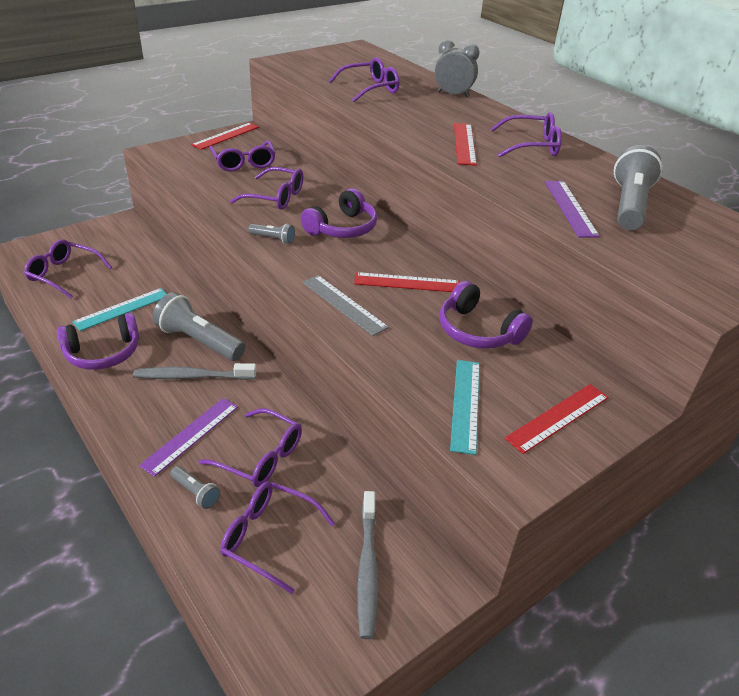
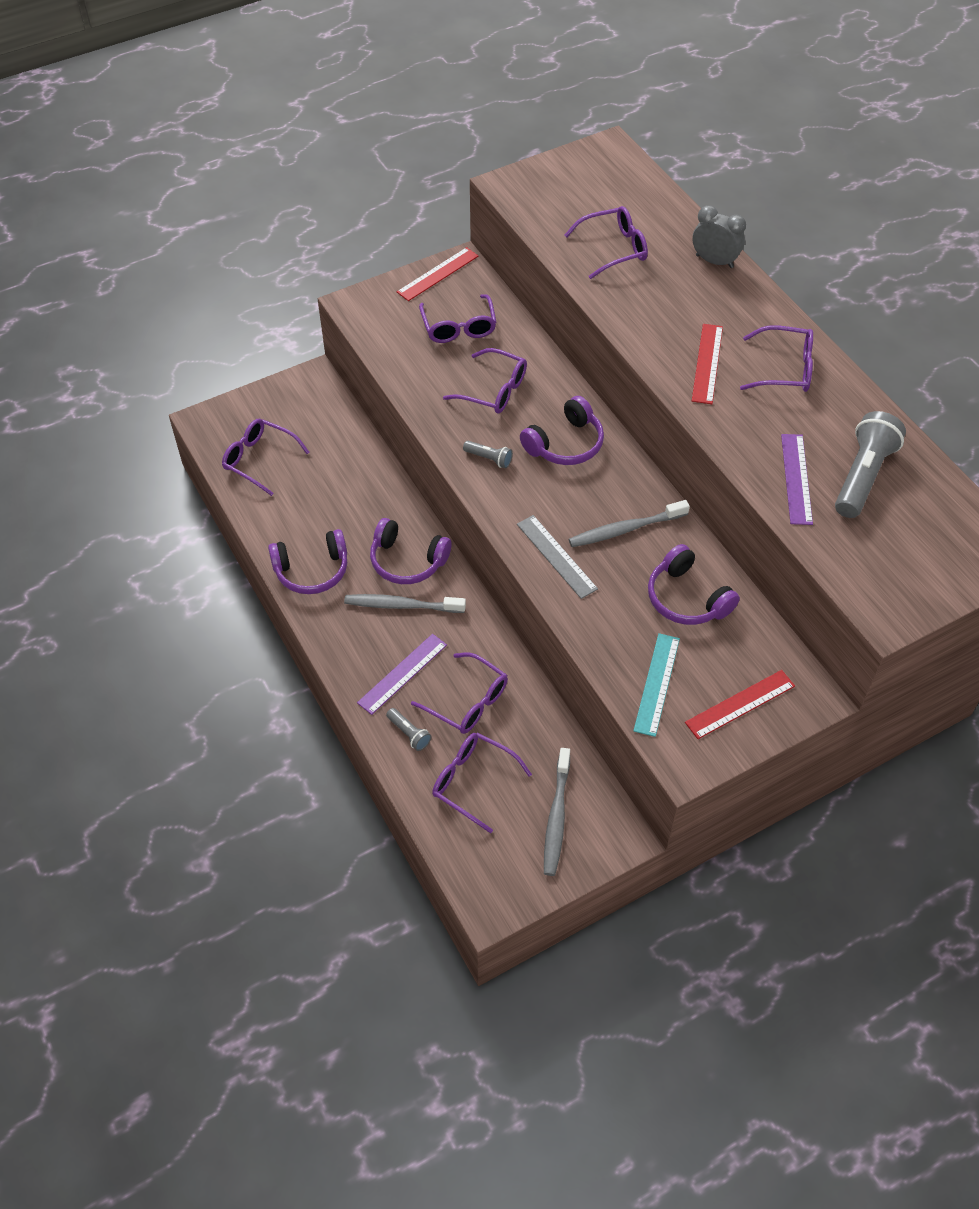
camera: 10 degrees right, 15 degrees up
(122, 309) = (325, 513): turquoise ruler -> none
(199, 341) = (407, 561): grey flashlight -> purple headphones
(407, 283) = (625, 529): red ruler -> grey toothbrush

